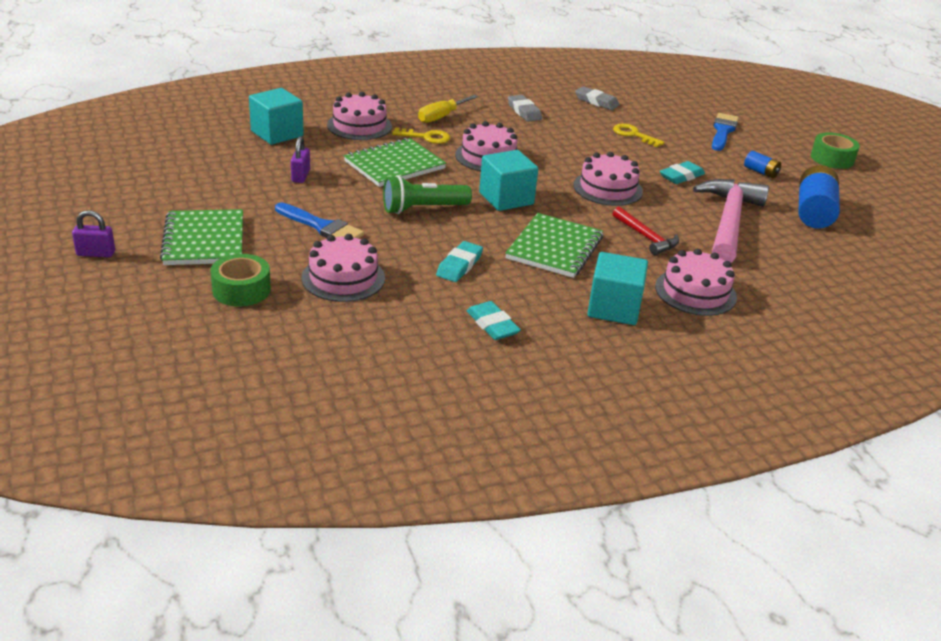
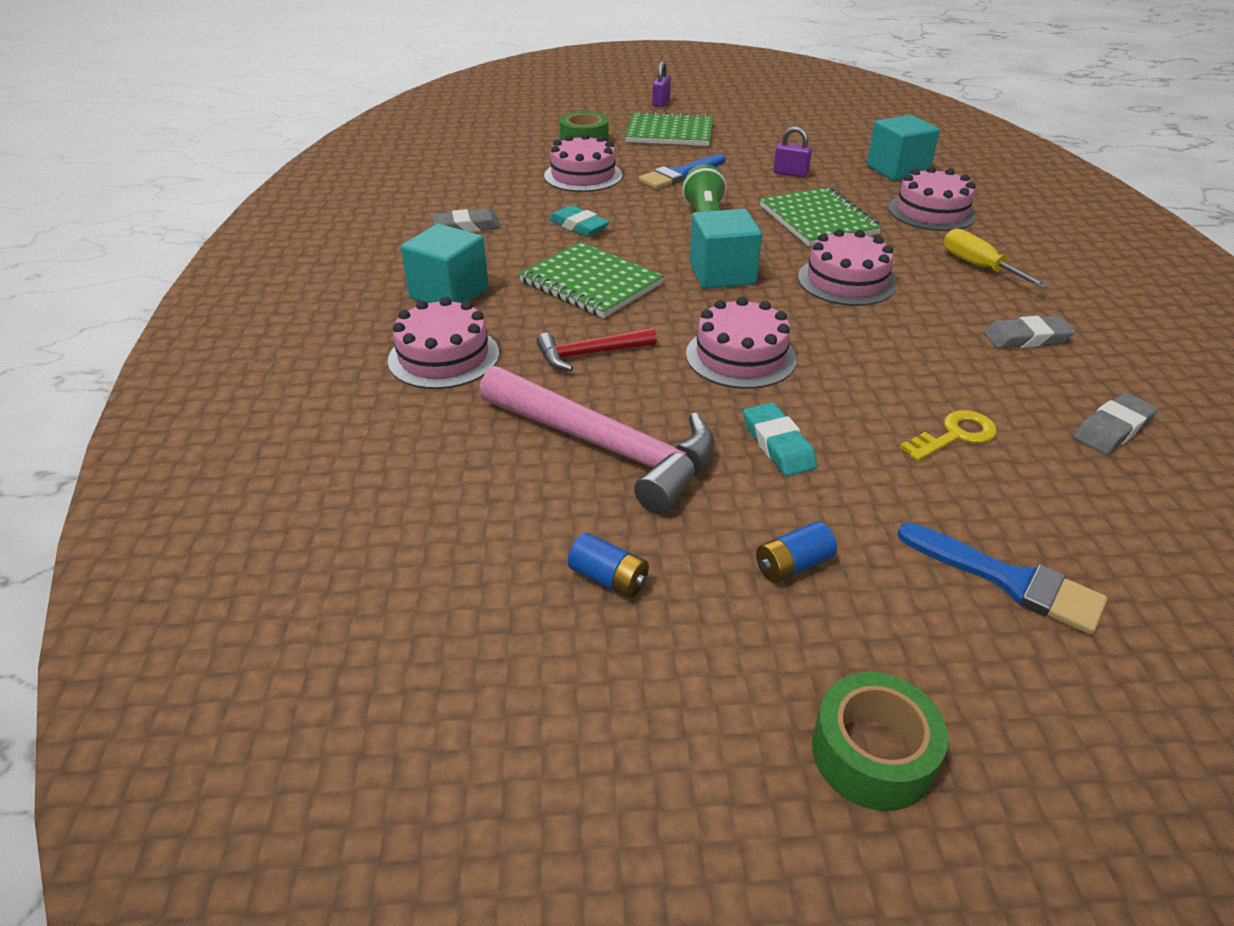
camera: 110 degrees right, 5 degrees up
(426, 137) = (904, 248): yellow key -> none
(492, 325) = (467, 226): turquoise eraser -> grey eraser
(813, 212) = (609, 578): blue battery -> blue battery, size x0.50

